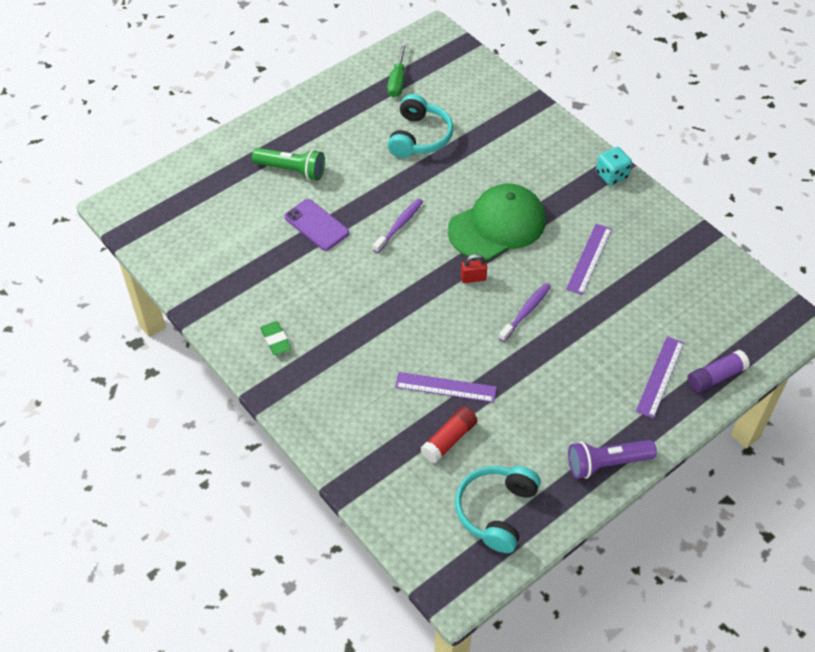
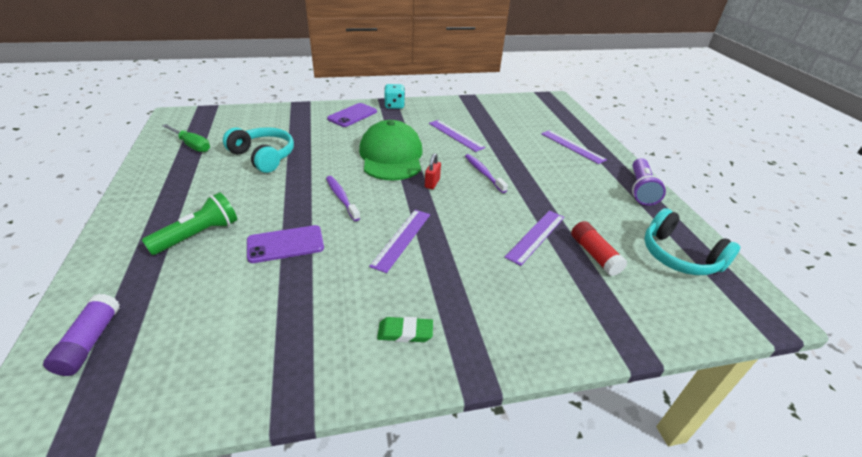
camera: 65 degrees left, 15 degrees down
(373, 293) = (401, 239): none -> purple ruler
(554, 153) = (352, 115): none -> purple phone
(716, 377) = (581, 130): purple glue stick -> purple glue stick (90, 342)

